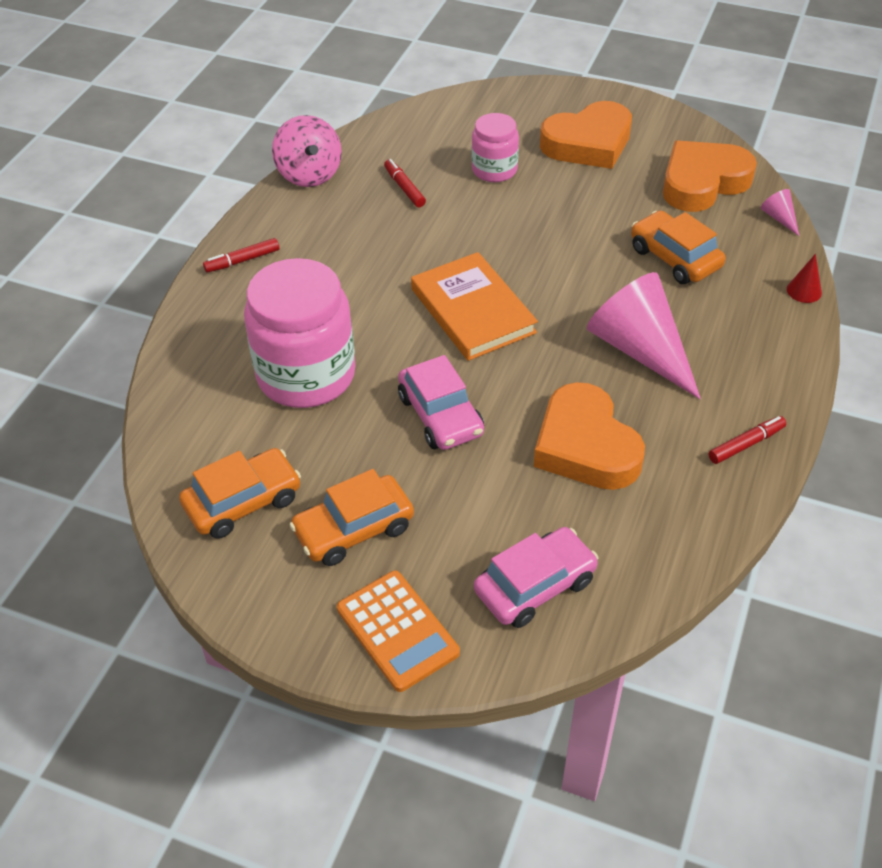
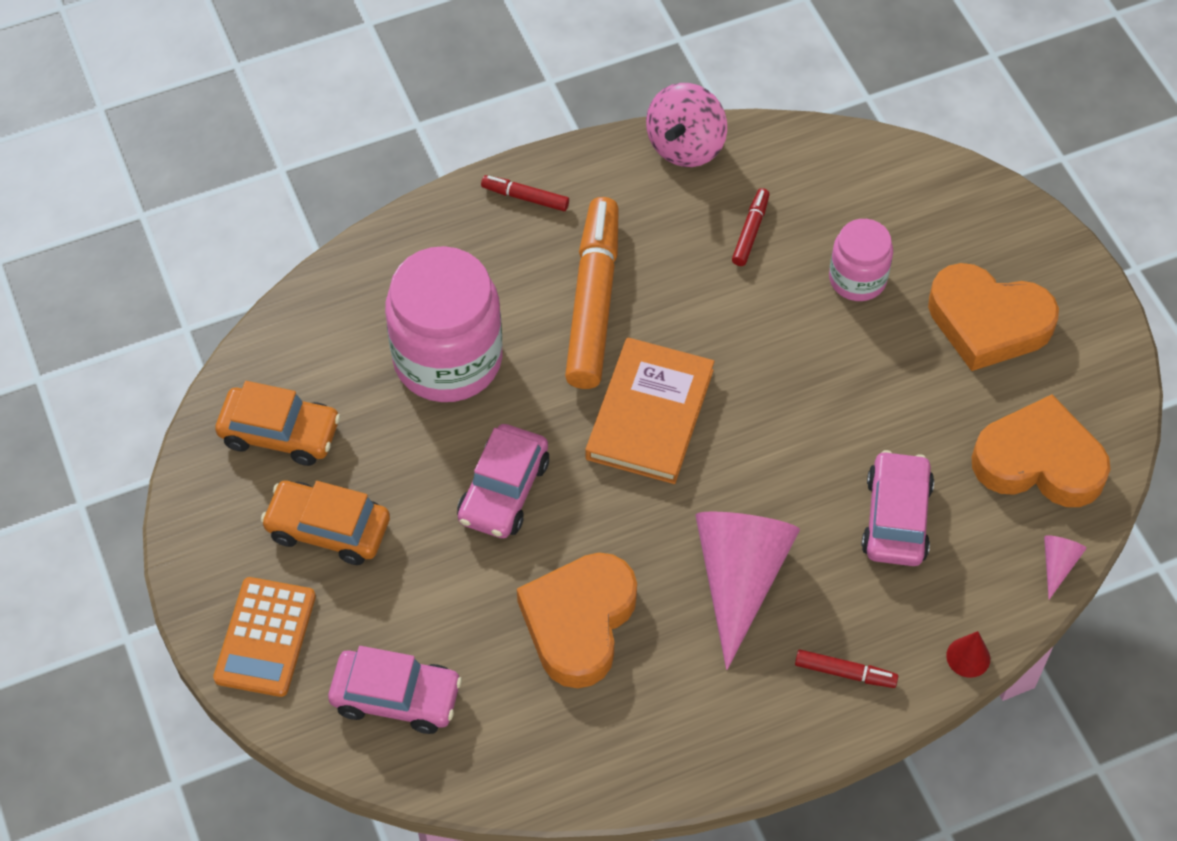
camera: 45 degrees right, 10 degrees up
(359, 282) = (593, 302): none -> orange marker
(674, 258) = (896, 518): orange car -> pink car
(746, 444) = (707, 743): red marker -> red marker (844, 672)

